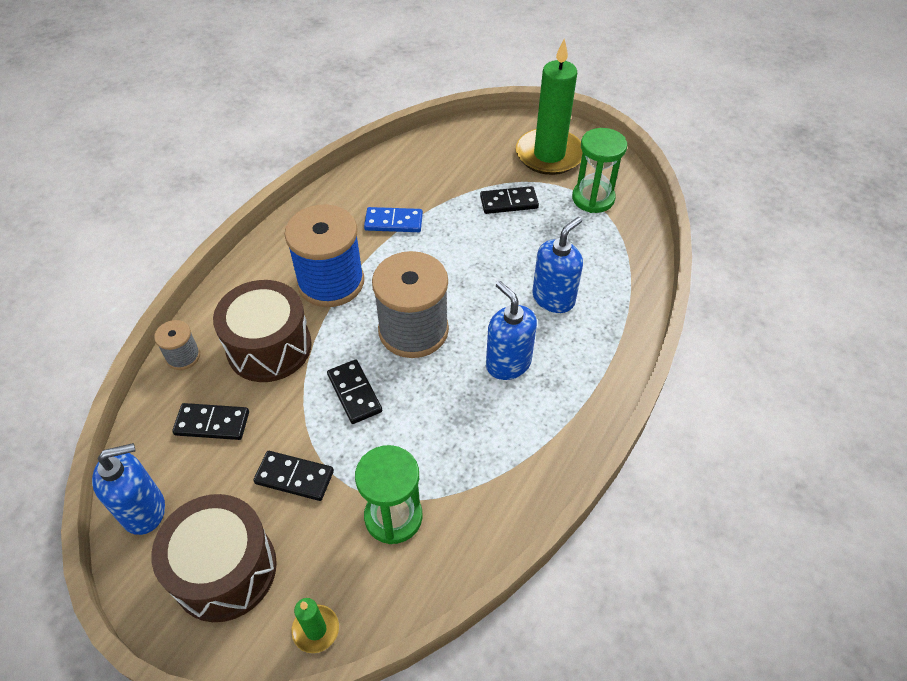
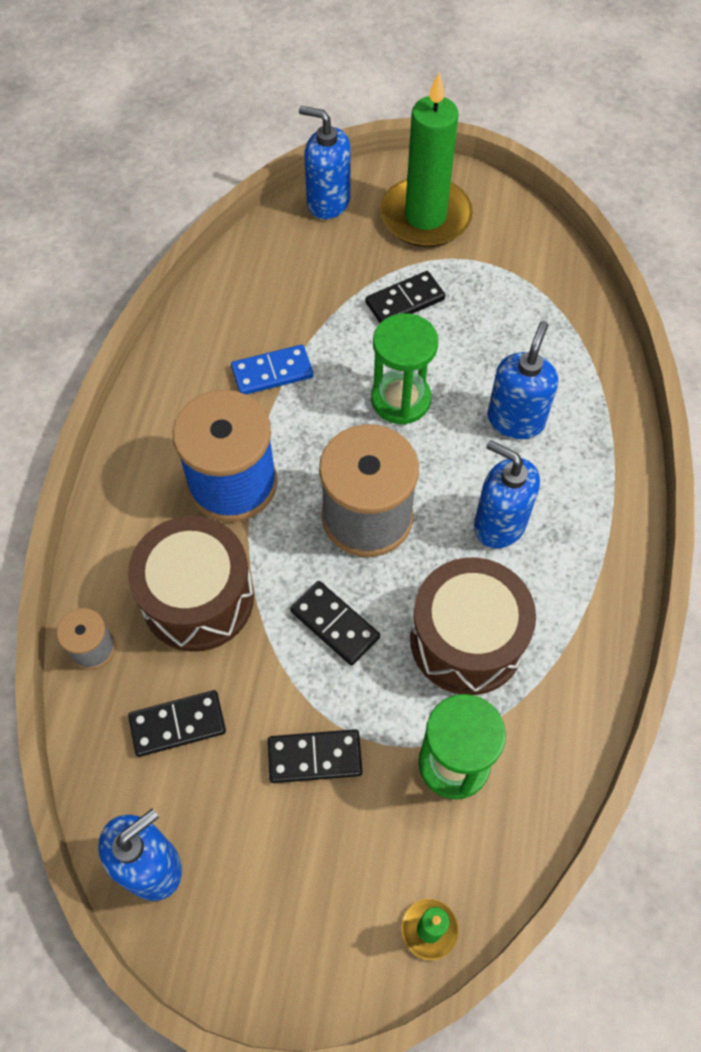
camera: 20 degrees left, 10 degrees up
(225, 570) = (289, 901): brown drum -> brown drum (466, 640)
(484, 130) = (328, 202): none -> blue soap dispenser
(593, 198) = (505, 265): green hourglass -> green hourglass (400, 399)

